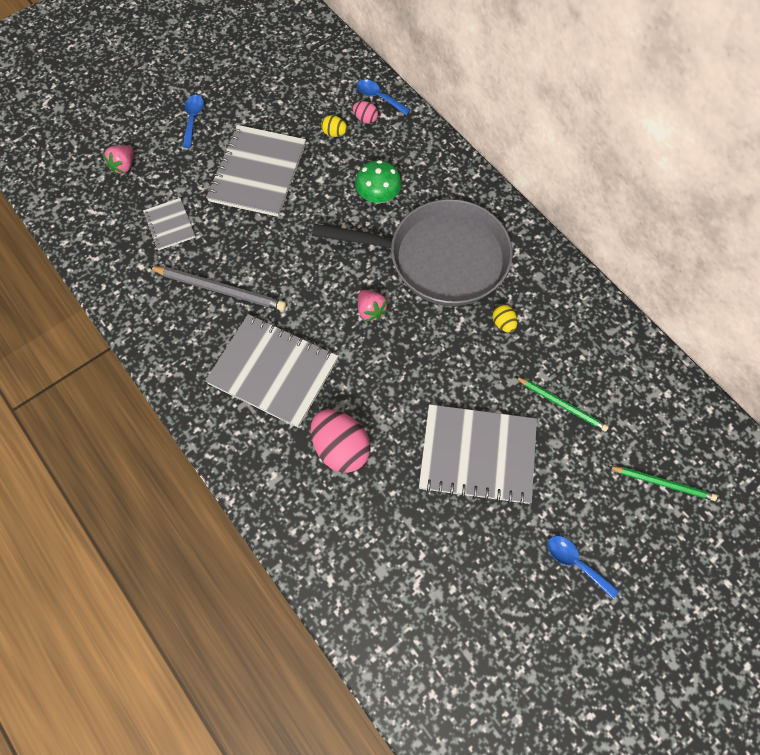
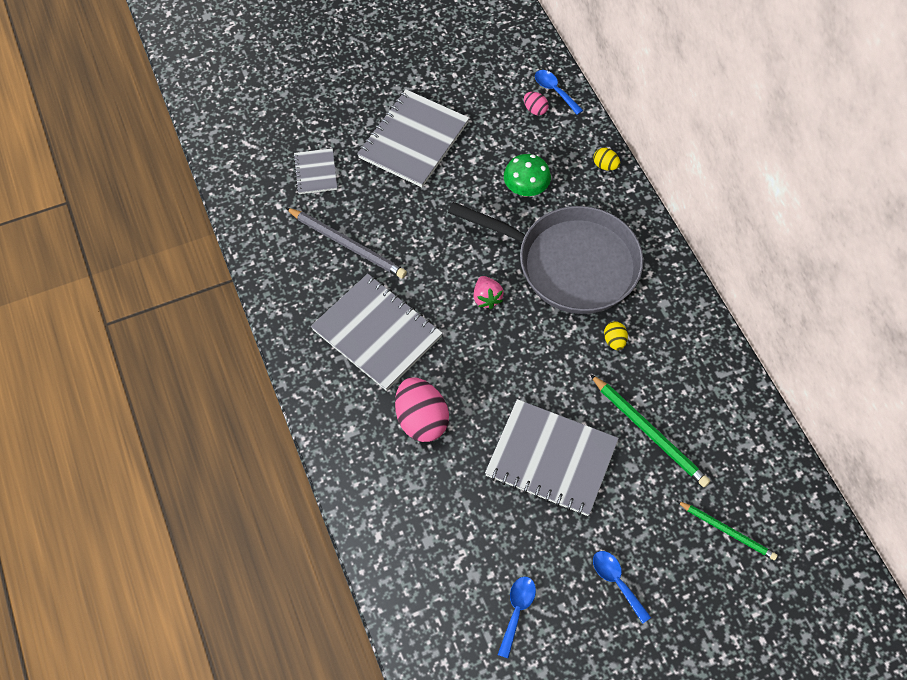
camera: 15 degrees right, 5 degrees down
(124, 166) = (287, 106): pink strawberry -> none
(193, 119) = (365, 74): blue spoon -> blue spoon (517, 611)
(334, 133) = (500, 117): yellow egg -> yellow egg (605, 166)
(561, 404) = (649, 432): green pencil -> green pencil, size x1.52

